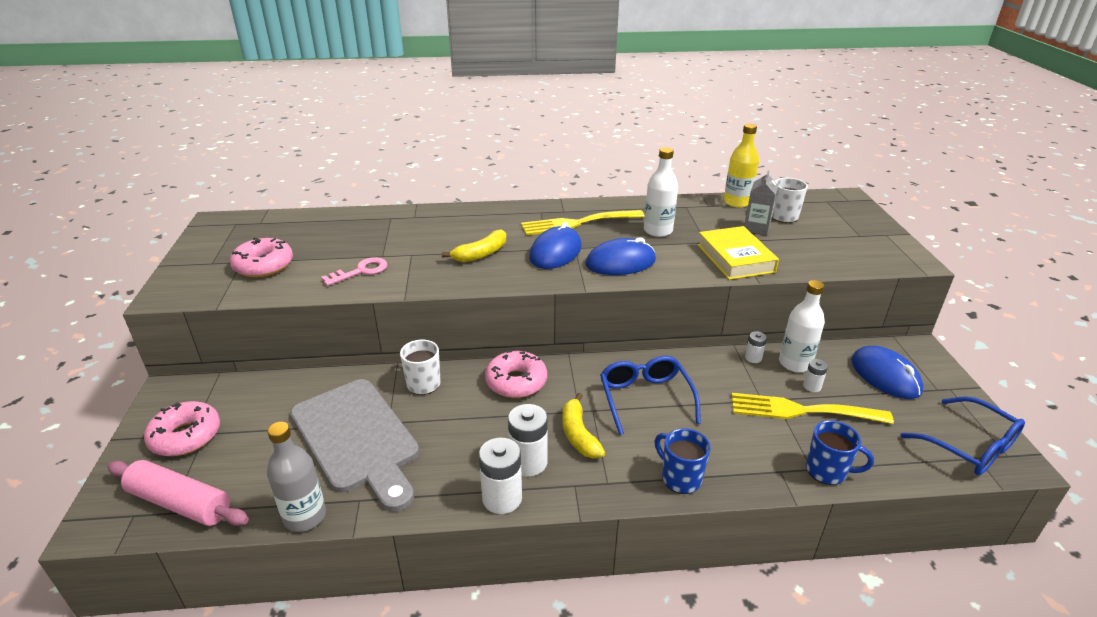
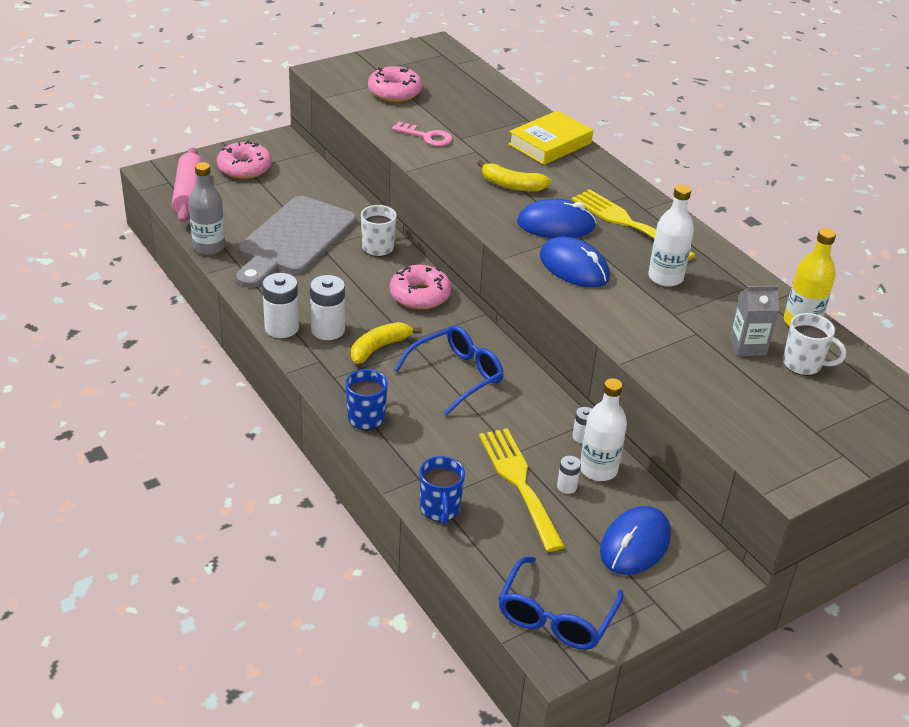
camera: 60 degrees right, 5 degrees up
(735, 258) = (657, 340): yellow book -> yellow book (550, 143)

